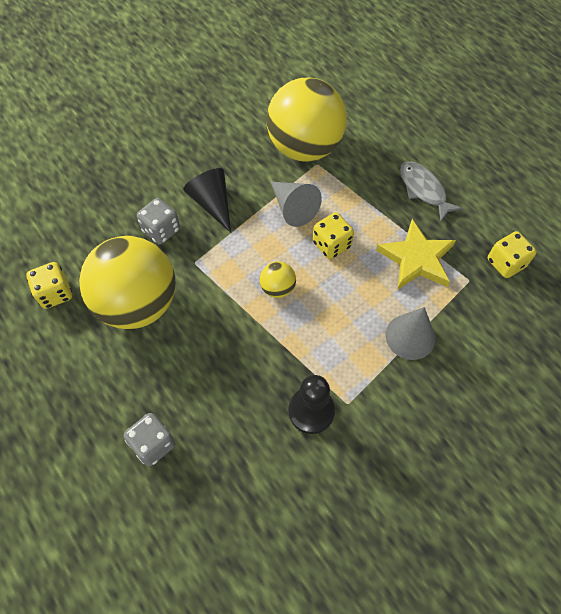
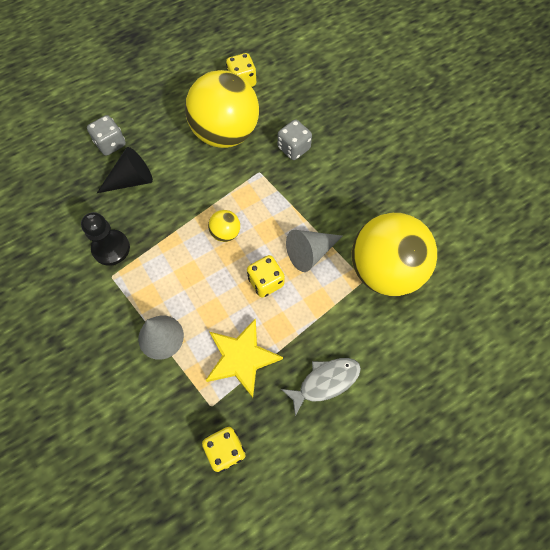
camera: 95 degrees right, 5 degrees up
(212, 203) = (319, 187): black cone -> black cone (131, 180)

